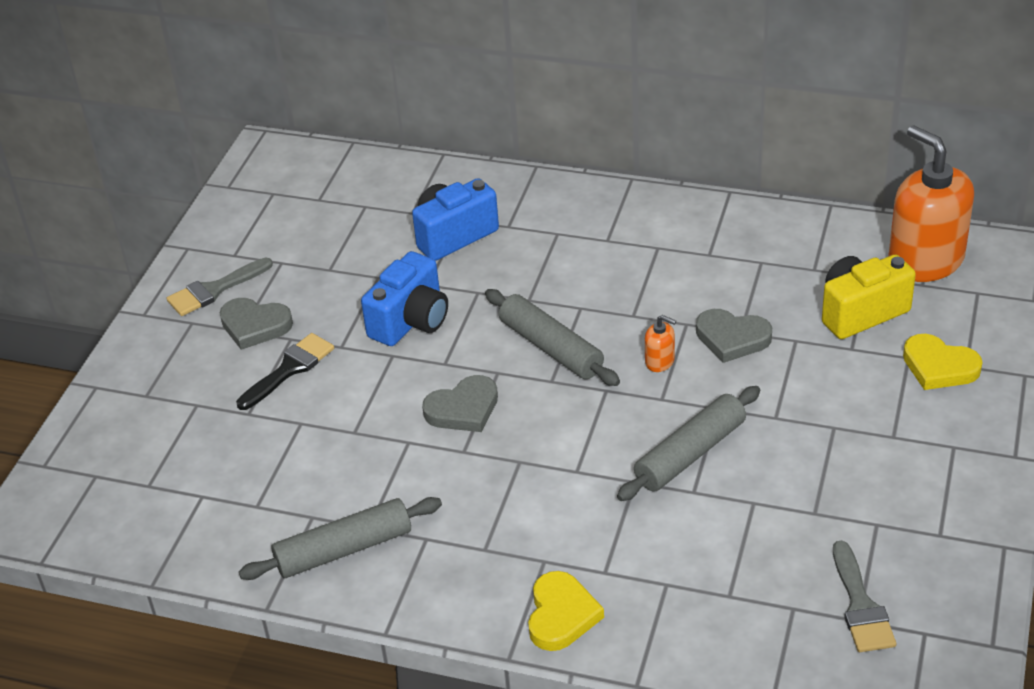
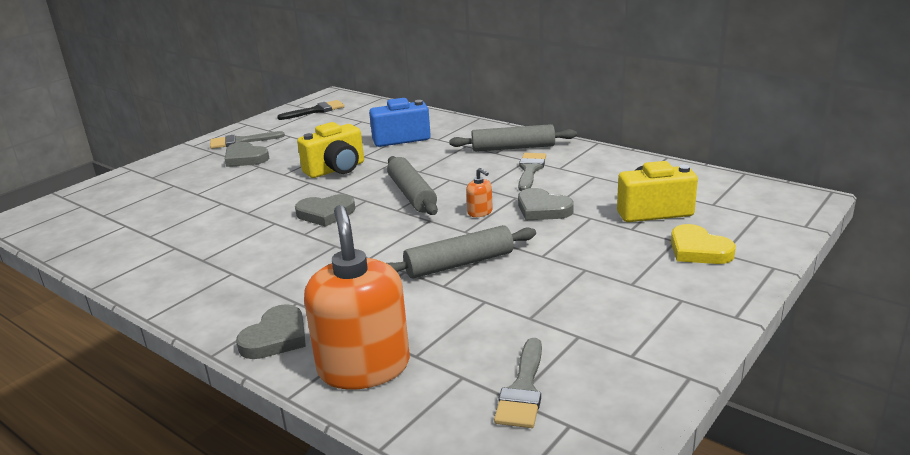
camera: 20 degrees right, 15 degrees down
(289, 369) = (242, 179): black brush -> black brush (316, 111)
(344, 549) = (174, 268): grey rolling pin -> grey rolling pin (513, 148)
(411, 321) = (336, 169): blue camera -> yellow camera
(561, 615) = (276, 337): yellow heart -> grey heart
(674, 267) = (530, 170): none -> grey brush
(925, 260) = (723, 192): orange soap dispenser -> orange soap dispenser (364, 367)

